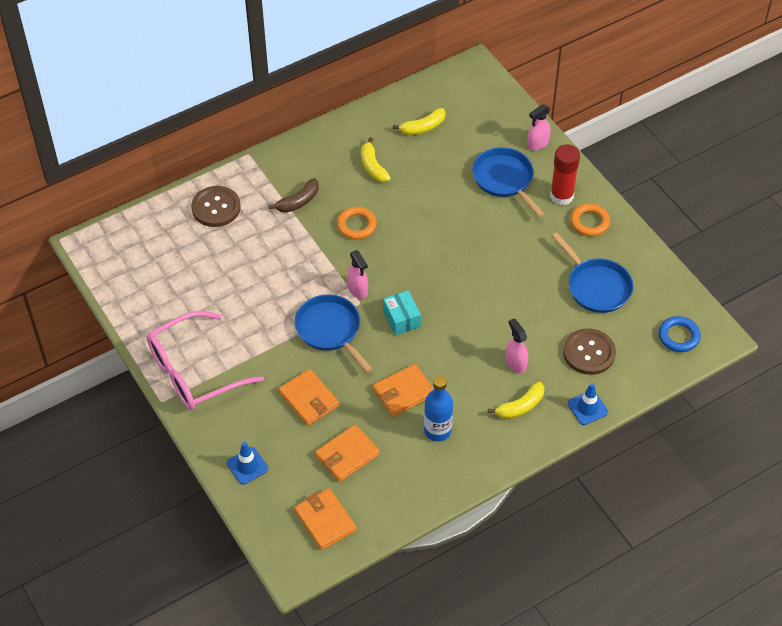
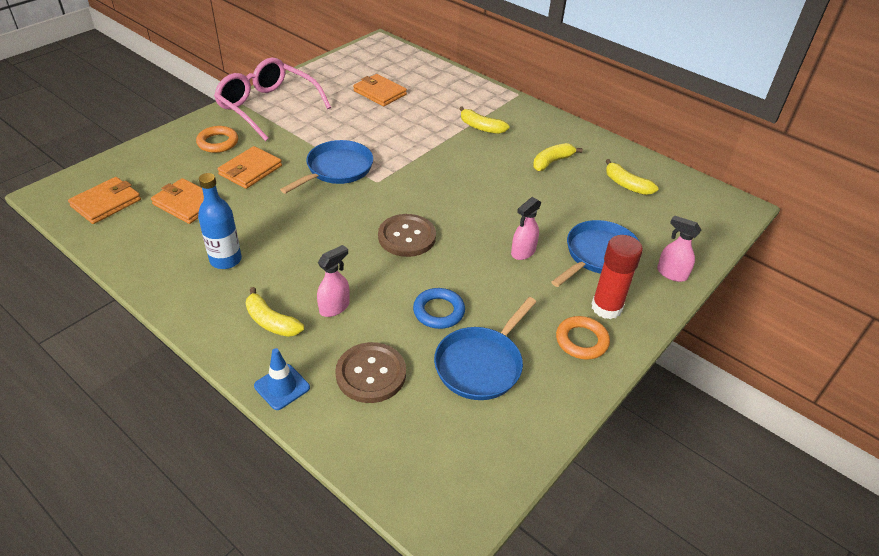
camera: 70 degrees right, 10 degrees down
(216, 208) = (449, 88): brown button -> brown button (407, 237)
(247, 466) = (168, 149): blue traffic cone -> none
(298, 201) = (481, 127): brown banana -> yellow banana
(356, 225) = (472, 164): orange ring -> orange ring (218, 142)
(358, 289) = (393, 177): pink spray bottle -> pink spray bottle (523, 252)
(401, 319) = (367, 211): turquoise box -> none
(403, 392) = (272, 228): orange wallet -> orange wallet (380, 93)
(678, 336) = (433, 474): blue ring -> blue ring (438, 311)

